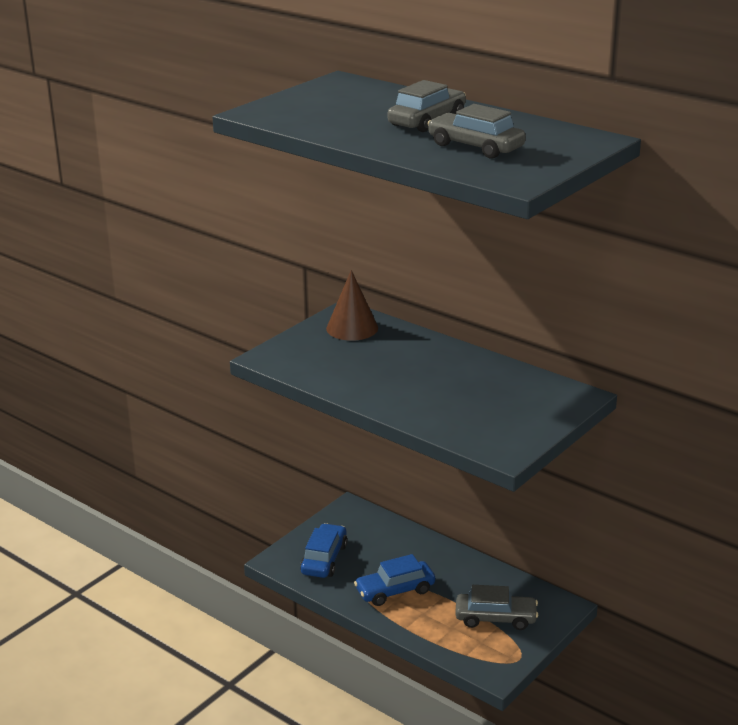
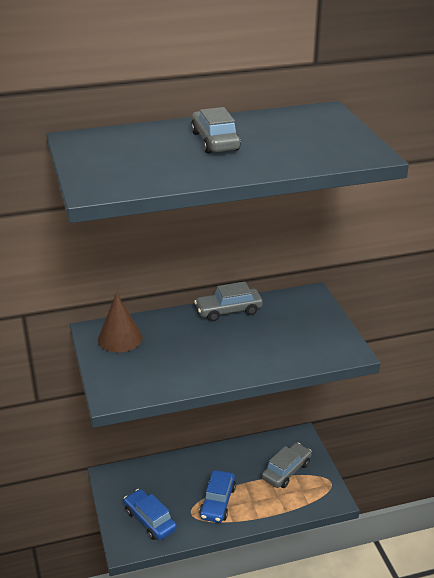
camera: 55 degrees left, 5 degrees up
(475, 147) = (291, 145): grey car -> grey car (228, 311)

